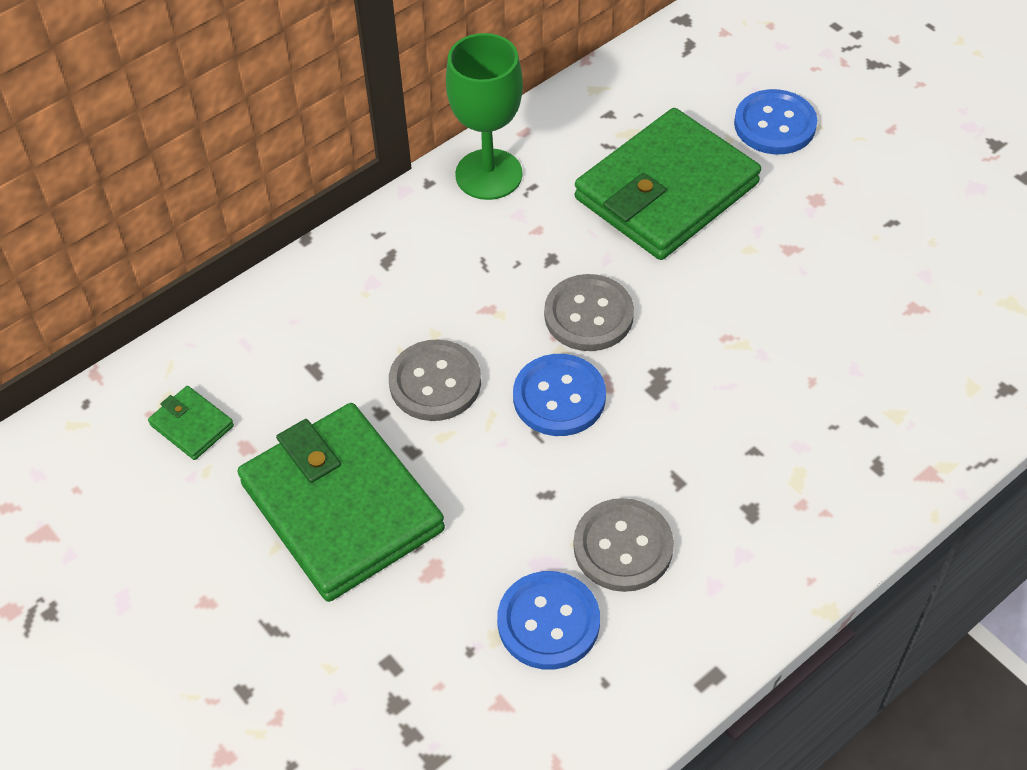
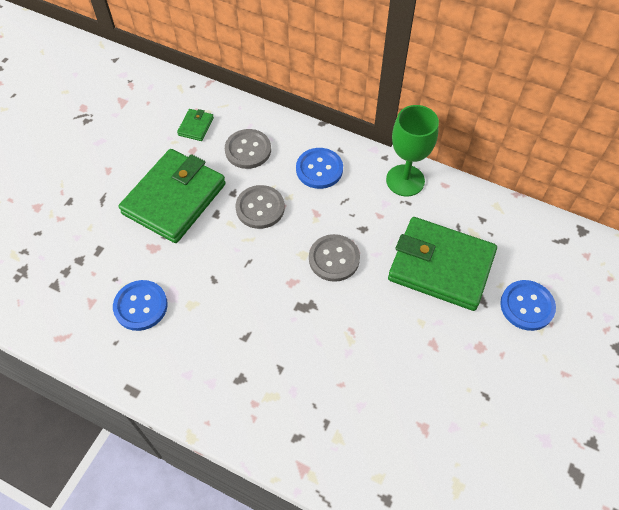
camera: 65 degrees right, 5 degrees up
(559, 397) = (274, 264): blue button -> blue button (319, 169)
(623, 547) = (195, 324): grey button -> grey button (248, 150)

